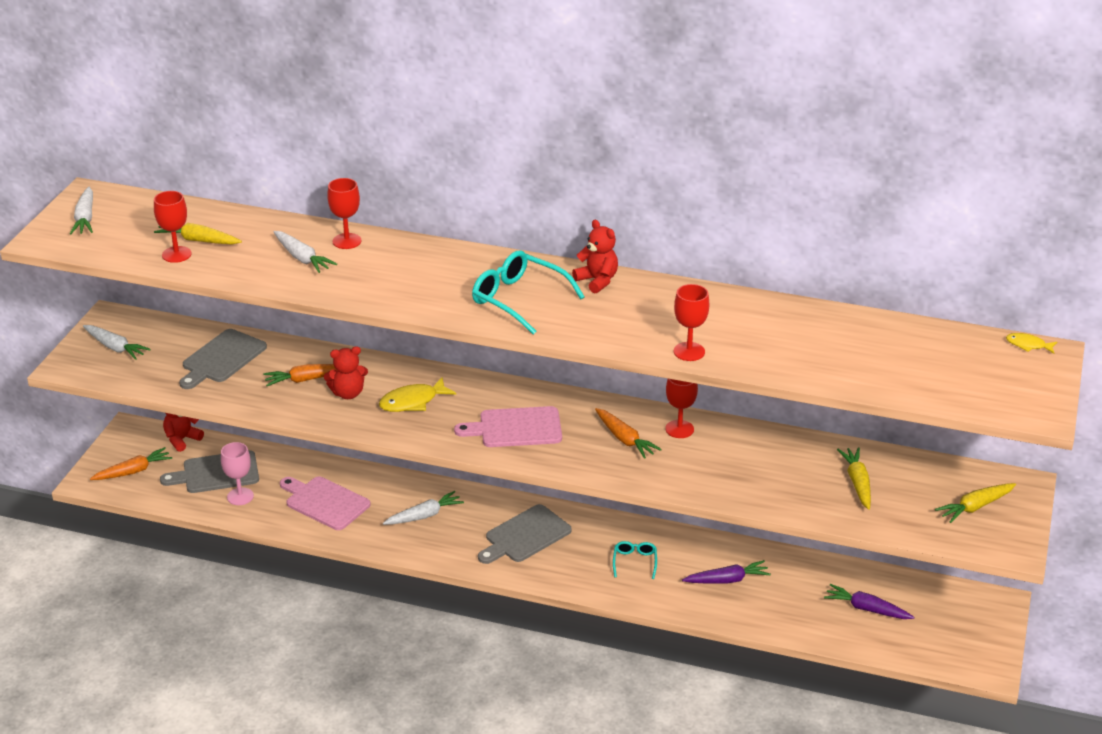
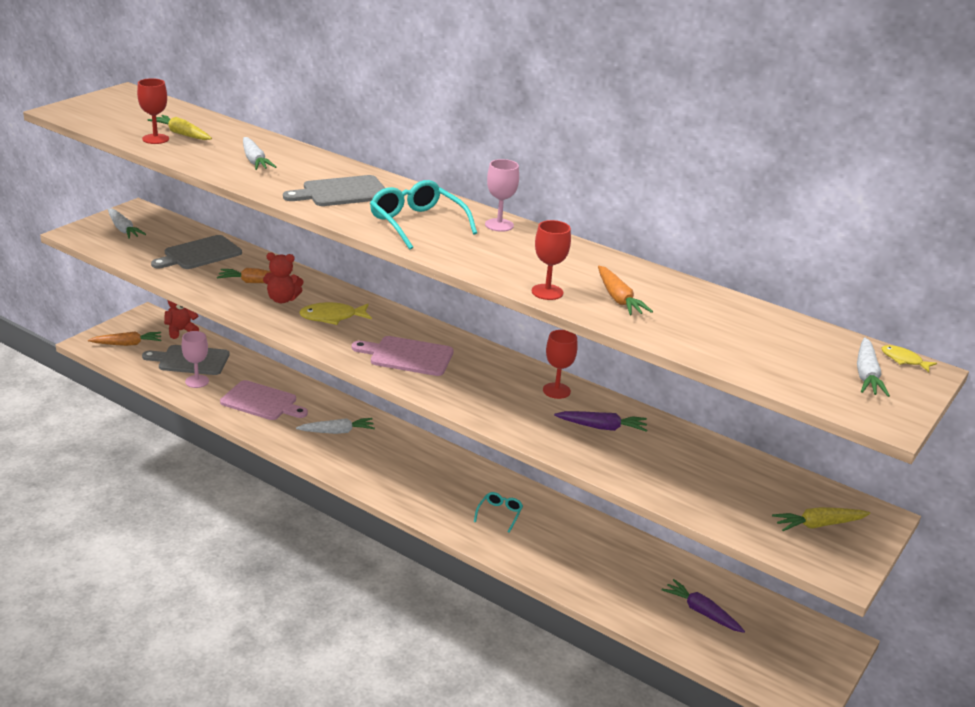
camera: 15 degrees right, 5 degrees down
(85, 218) = (108, 105): white carrot -> white carrot (866, 375)
(325, 502) = (261, 402): pink cutting board -> pink cutting board turned 150 degrees clockwise
(347, 241) = (302, 157): red goblet -> none
(525, 536) = (414, 468): grey cutting board -> grey cutting board (341, 192)
(597, 281) = (499, 225): red teddy bear -> pink goblet
(624, 439) = (500, 387): orange carrot -> orange carrot (618, 299)
(727, 580) = (577, 551): purple carrot -> purple carrot (602, 427)
(857, 483) = (705, 474): yellow carrot -> none

